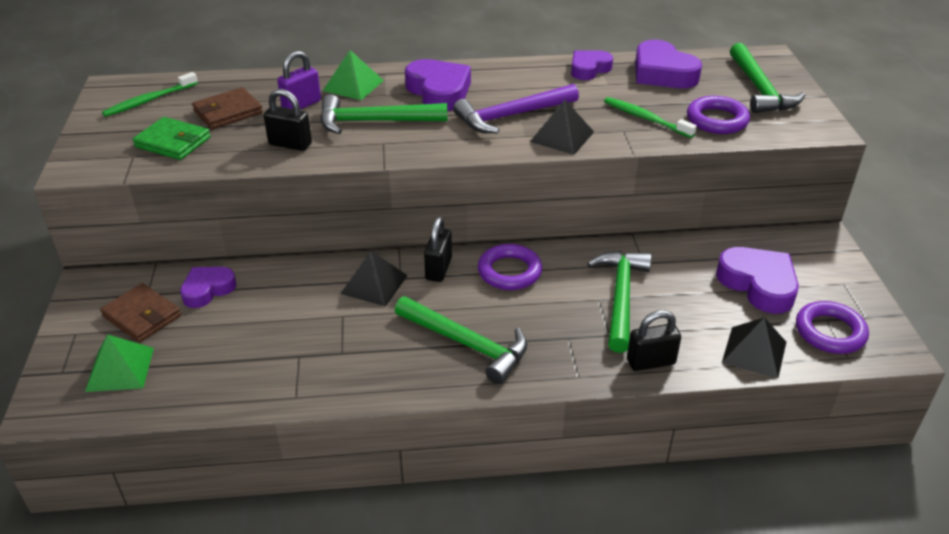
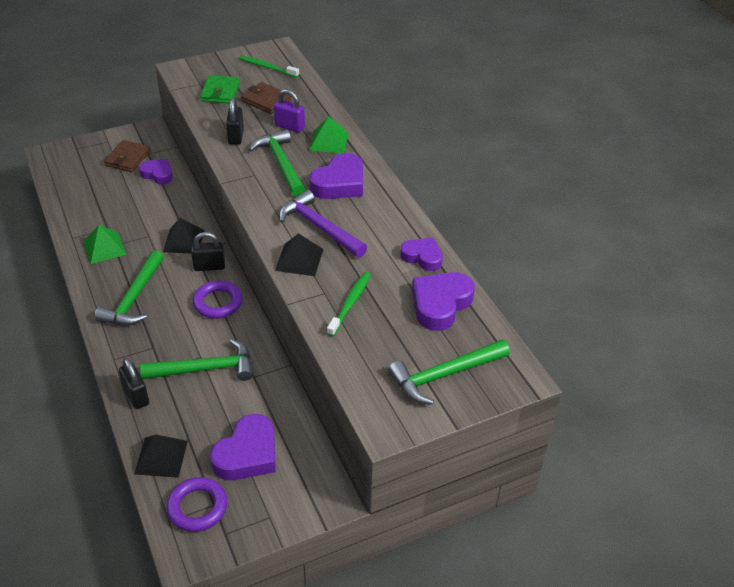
camera: 70 degrees right, 5 degrees up
(120, 369) = (82, 166): green pyramid -> green pyramid (104, 248)
(717, 120) = (368, 349): purple ring -> none

